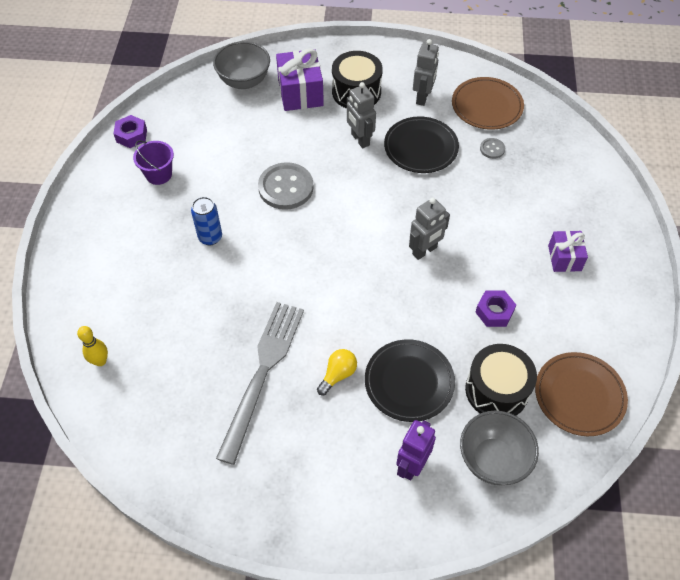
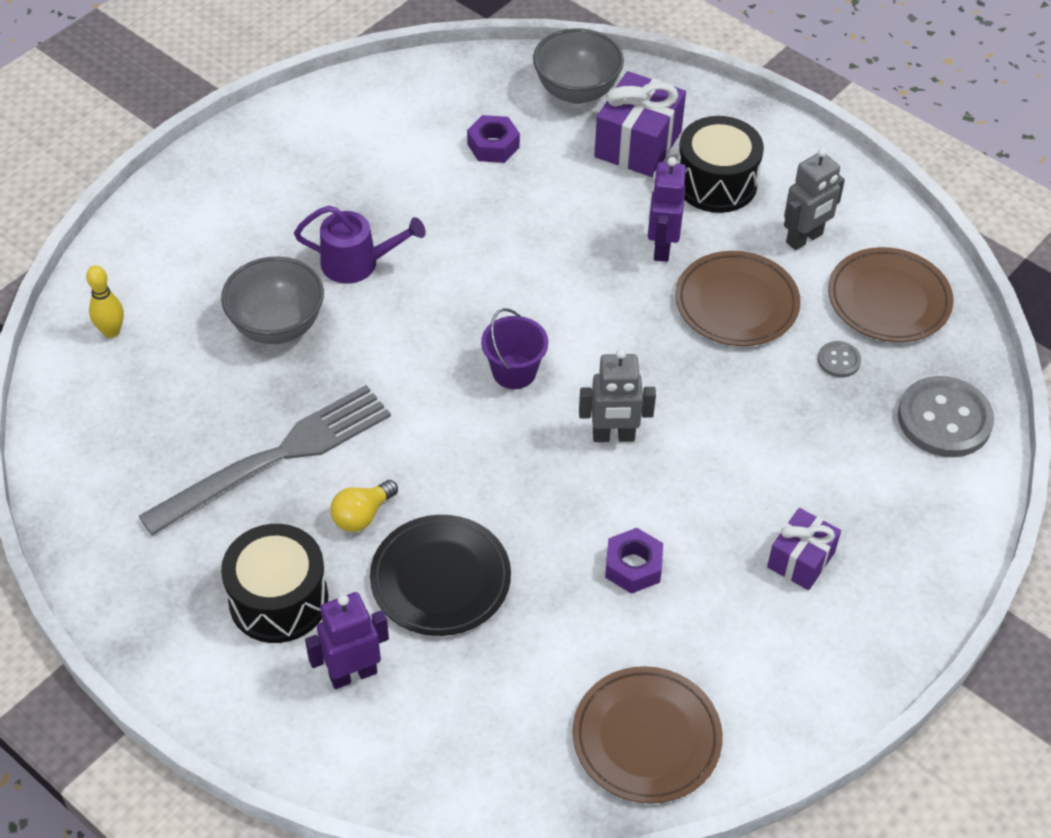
camera: 35 degrees right, 5 degrees down
(131, 135) = (374, 87): purple nut -> purple nut (493, 145)
(159, 174) = (364, 153): purple bucket -> purple bucket (514, 372)
(210, 237) = (358, 263): blue can -> purple watering can
(286, 187) = (506, 255): grey button -> grey button (944, 419)
(338, 375) = (362, 515): yellow light bulb -> yellow light bulb turned 150 degrees clockwise
(360, 139) = (661, 247): grey robot -> purple robot
(421, 147) = (736, 303): black plate -> brown plate
(493, 459) = (458, 735): grey bowl -> grey bowl (277, 326)
(496, 390) = (542, 660): black drum -> black drum (278, 599)

